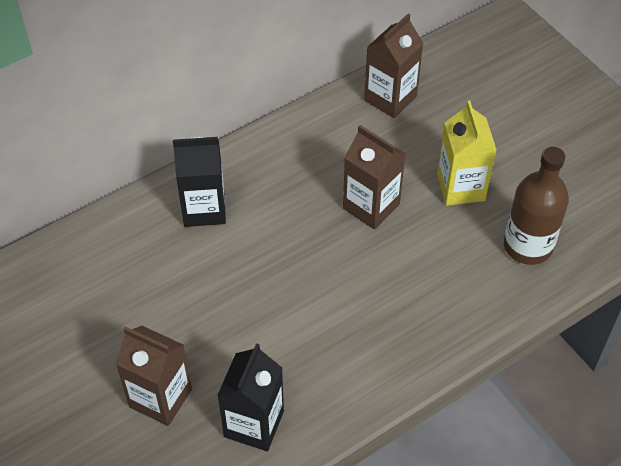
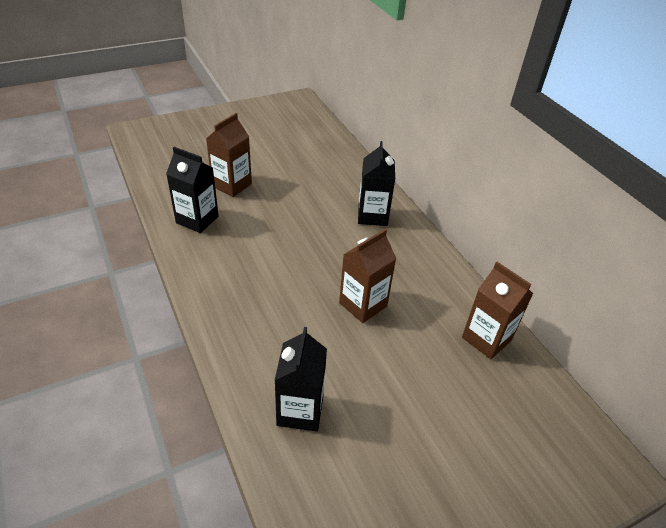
camera: 95 degrees right, 10 degrees down
(460, 187) = (376, 371): yellow carton -> none
(528, 246) = (300, 410): brown bottle -> black carton

